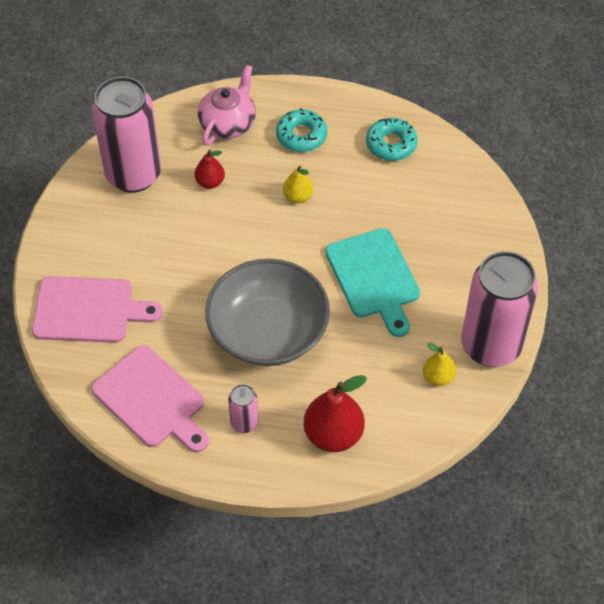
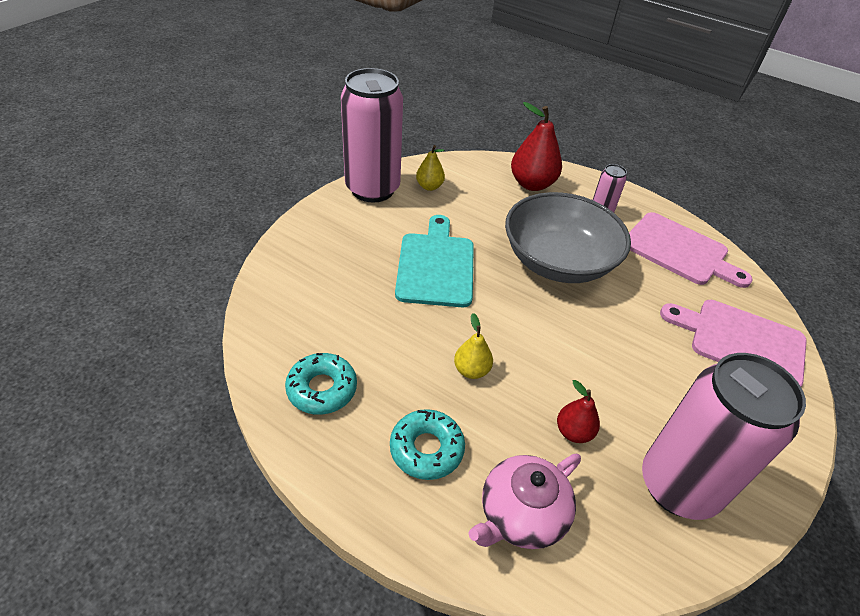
camera: 160 degrees left, 10 degrees down
(152, 400) = (679, 251): pink cutting board -> pink cutting board turned 150 degrees clockwise

